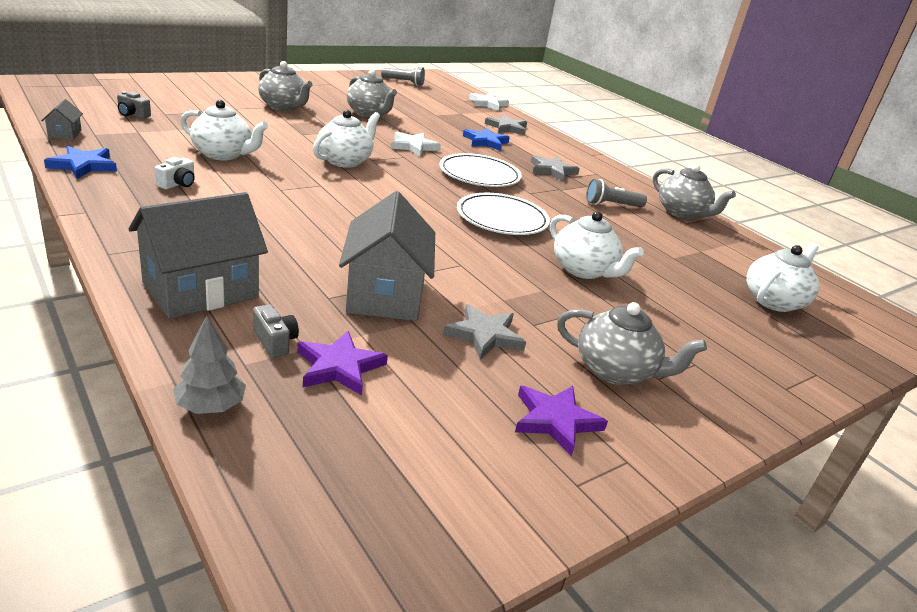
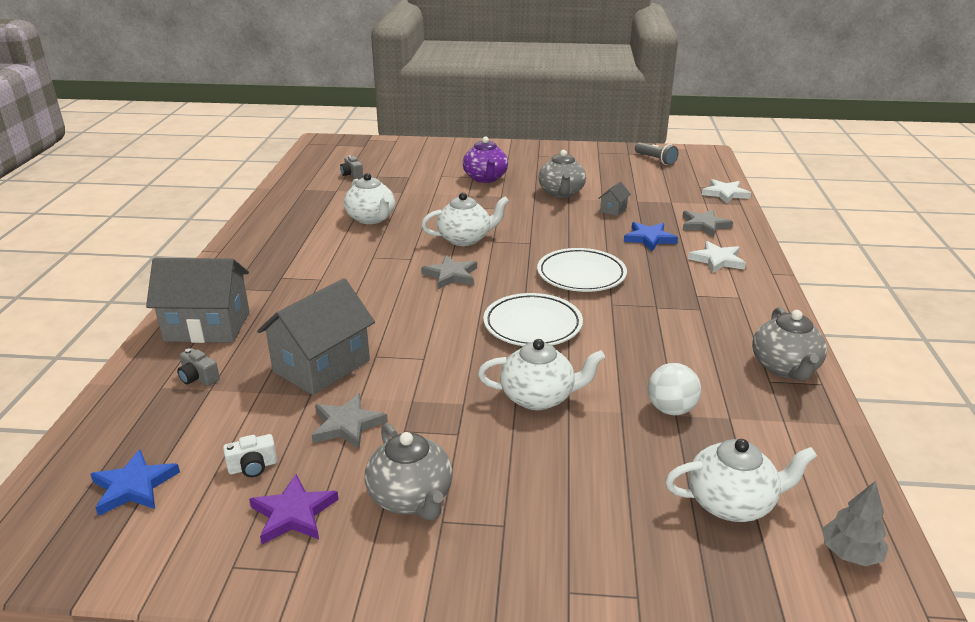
camera: 45 degrees right, 0 degrees up
(65, 134) = (285, 187): grey house -> grey house (613, 210)
(83, 165) = (264, 214): blue star -> blue star (134, 486)
(178, 184) = (304, 240): white camera -> white camera (253, 467)
(210, 406) = (106, 407): grey tree -> grey tree (850, 554)
(275, 342) = (198, 378): grey camera -> grey camera turned 120 degrees clockwise
(284, 107) = (485, 178): grey teapot -> purple teapot
(339, 367) = (210, 410): purple star -> none
(413, 146) = (556, 233): white star -> white star (717, 260)
(552, 170) = (681, 284): grey star -> grey star (451, 275)
(584, 270) = (538, 397): white teapot -> white teapot turned 90 degrees counterclockwise
(611, 205) = (695, 337): grey flashlight -> none
(666, 255) = (671, 409): none -> white ball

